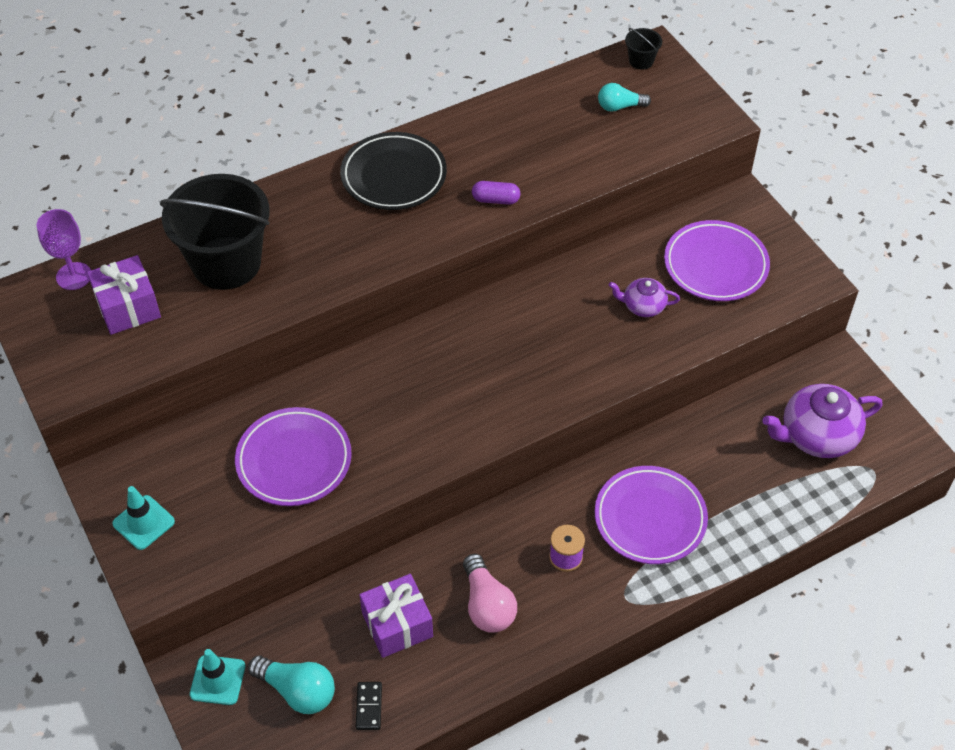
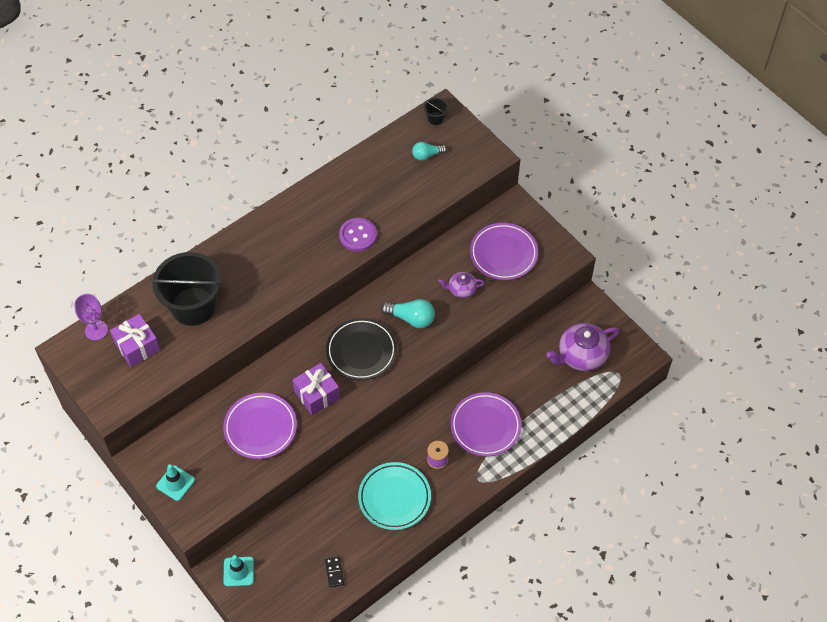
camera: 10 degrees left, 5 degrees up
(297, 691) = (289, 570): turquoise light bulb -> turquoise light bulb (411, 318)
(393, 176) = (288, 228): black plate -> black plate (361, 351)
(397, 625) = (341, 519): purple gift -> purple gift (317, 395)
(487, 605) = (394, 498): pink light bulb -> turquoise plate
(496, 200) = (358, 235): purple capsule -> purple button

